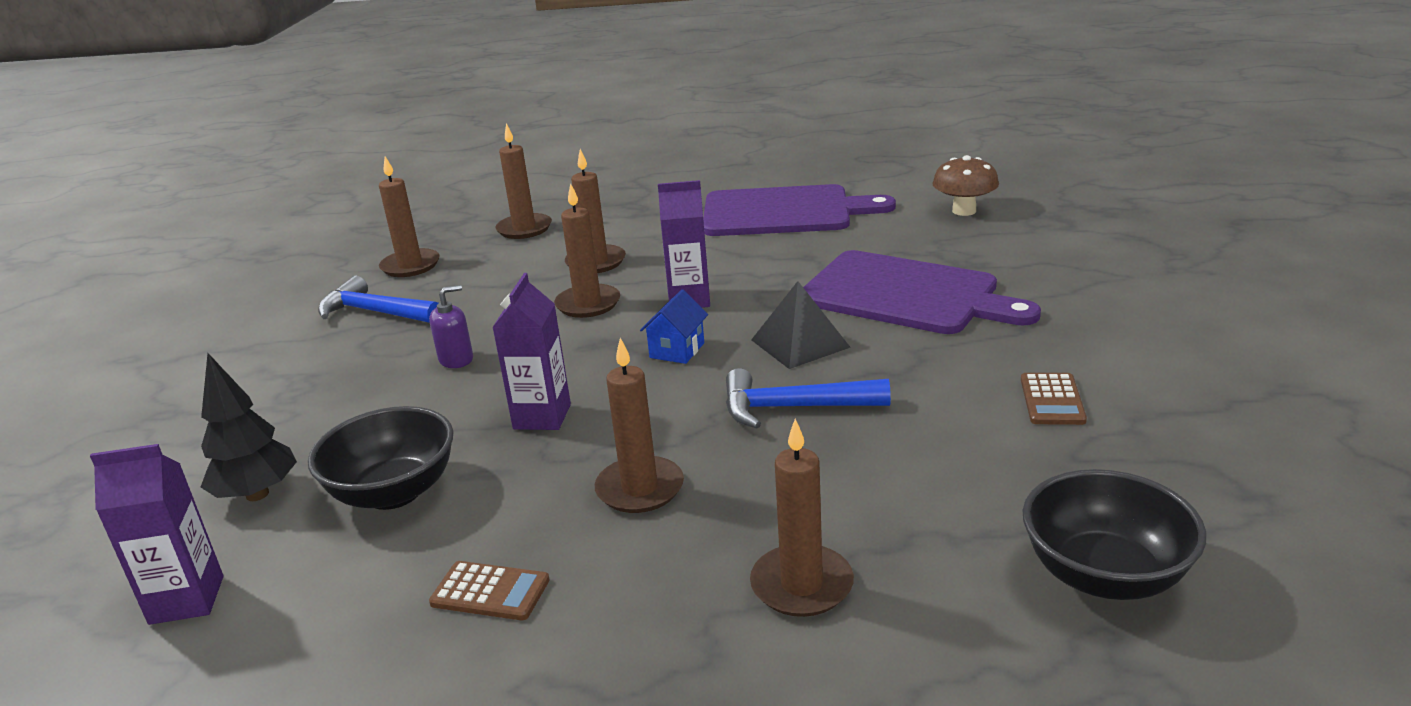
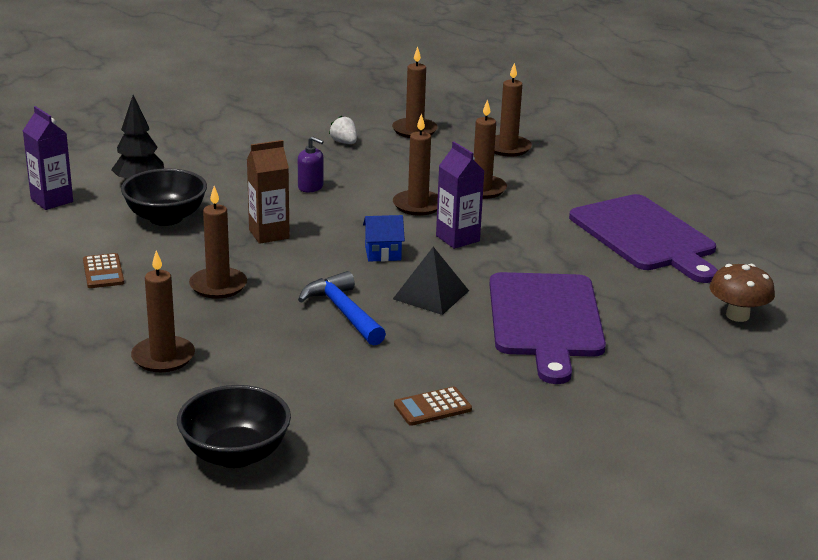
camera: 55 degrees right, 0 degrees up
(375, 312) = (344, 142): blue hammer -> white strawberry
(542, 417) = (269, 234): purple carton -> brown carton

